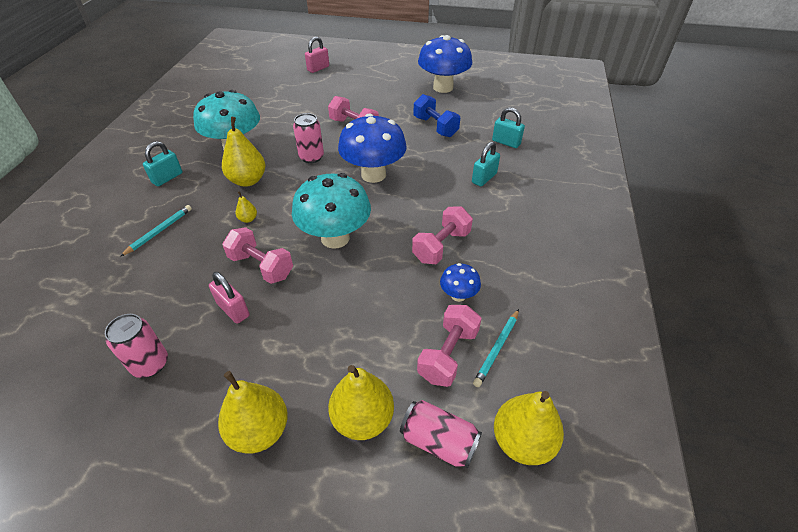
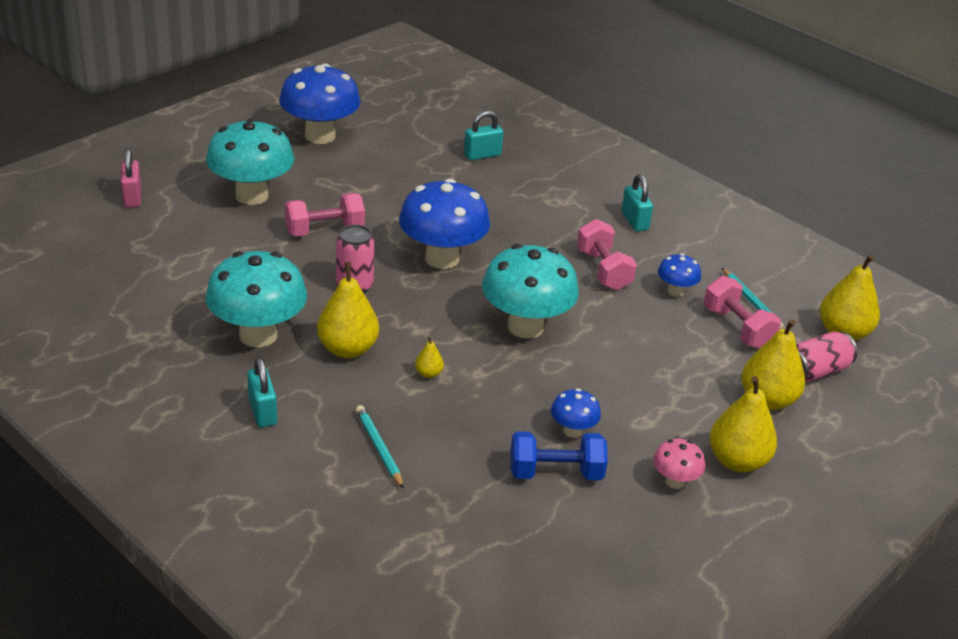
camera: 60 degrees left, 10 degrees down
(150, 364) = (602, 508): pink can -> none
(206, 396) = (674, 481): none -> pink mushroom
(233, 310) = (572, 431): pink padlock -> blue mushroom
(261, 266) = (523, 391): pink dumbbell -> none
(359, 94) = (252, 195): none -> turquoise mushroom
(435, 127) = (398, 180): blue dumbbell -> blue dumbbell (556, 473)
(484, 178) = (527, 197): turquoise padlock -> turquoise padlock (634, 221)

